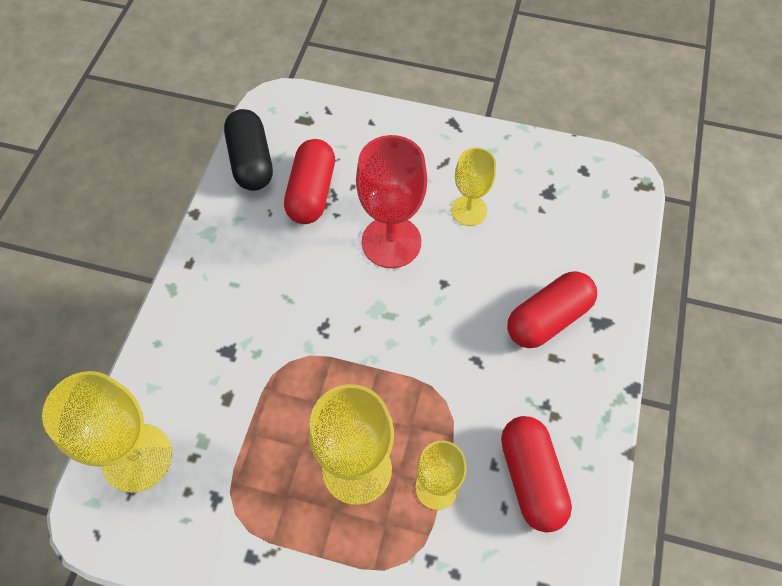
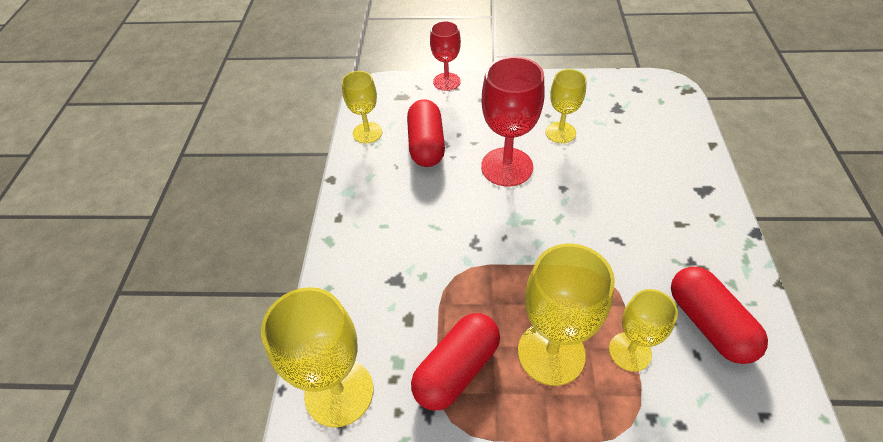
camera: 10 degrees left, 10 degrees down
(251, 161) = (367, 133): black capsule -> yellow goblet
(363, 110) = (446, 82): none -> red goblet
(548, 319) = (661, 196): red capsule -> red capsule (457, 369)

